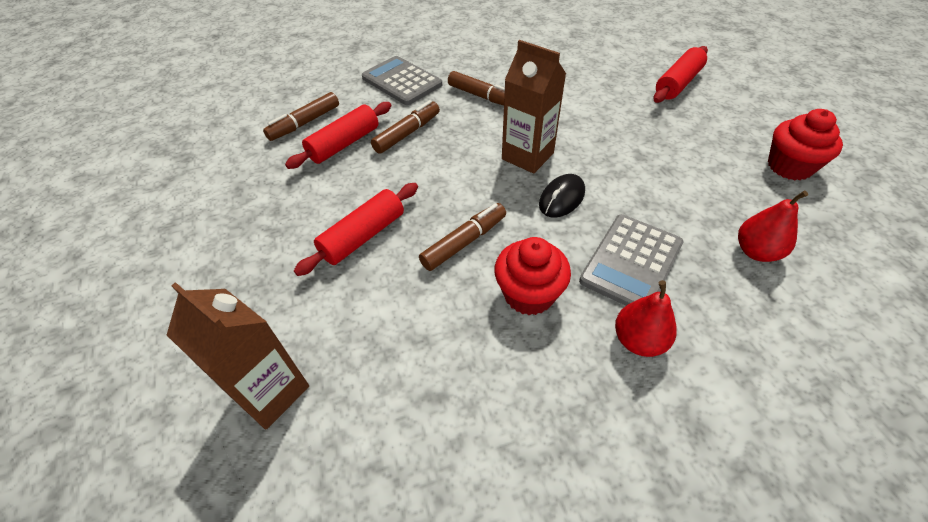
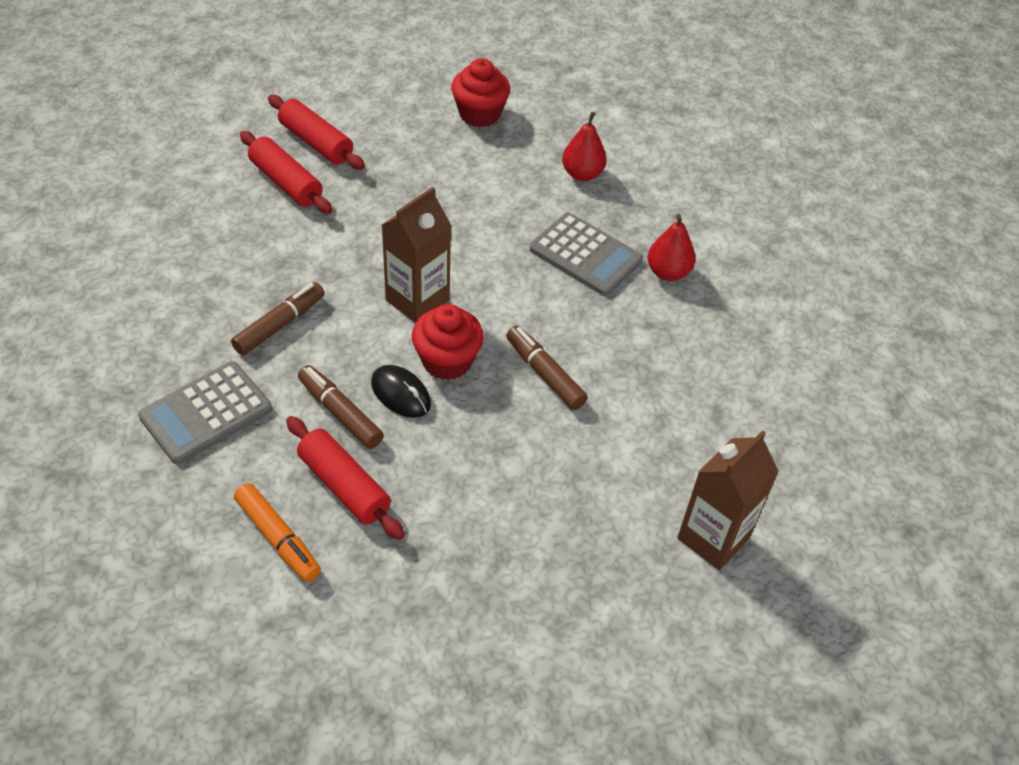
camera: 90 degrees left, 0 degrees up
(304, 123) = (278, 538): brown marker -> orange marker
(363, 236) = (524, 464): red rolling pin -> red rolling pin (286, 182)
(529, 294) = (615, 333): red cupcake -> red cupcake (447, 361)
(561, 198) = (493, 285): black mouse -> black mouse (401, 394)

